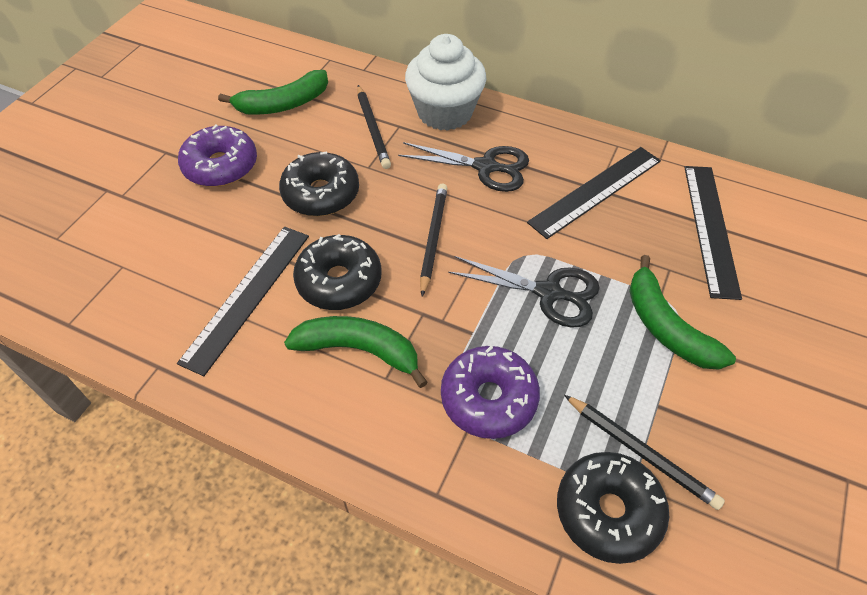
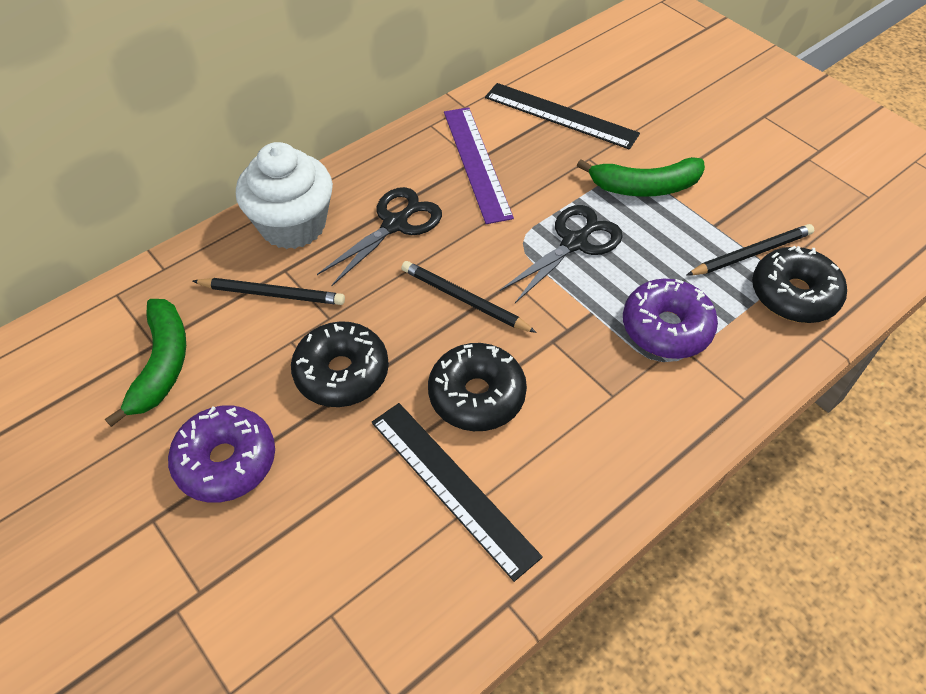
camera: 65 degrees left, 0 degrees up
(359, 350) = (572, 406): green banana -> none
(596, 191) = (477, 163): black ruler -> purple ruler

